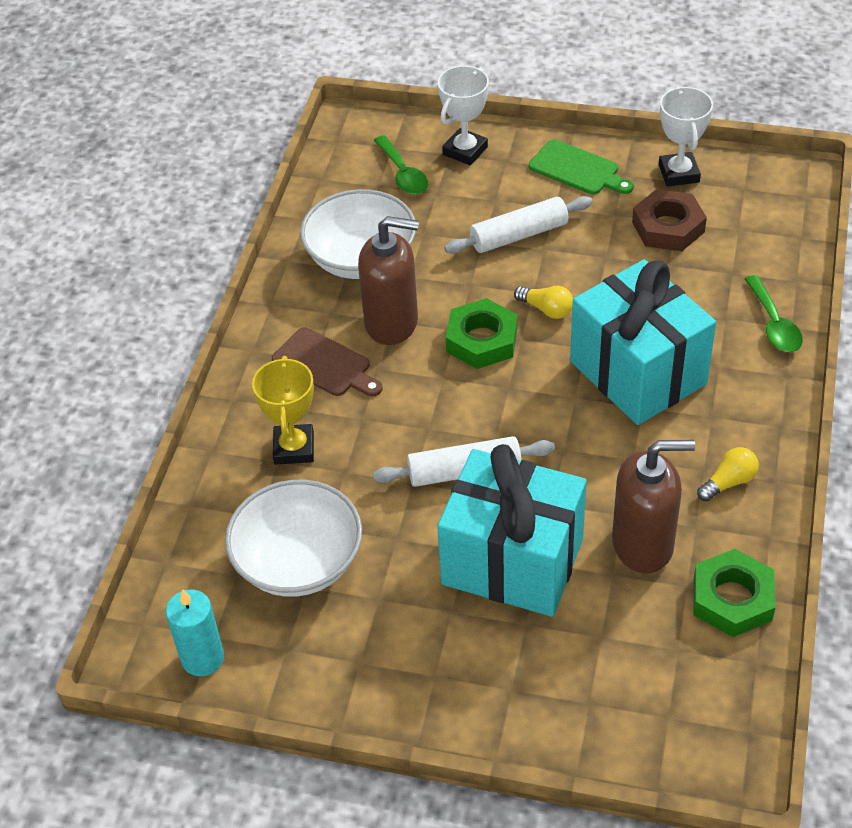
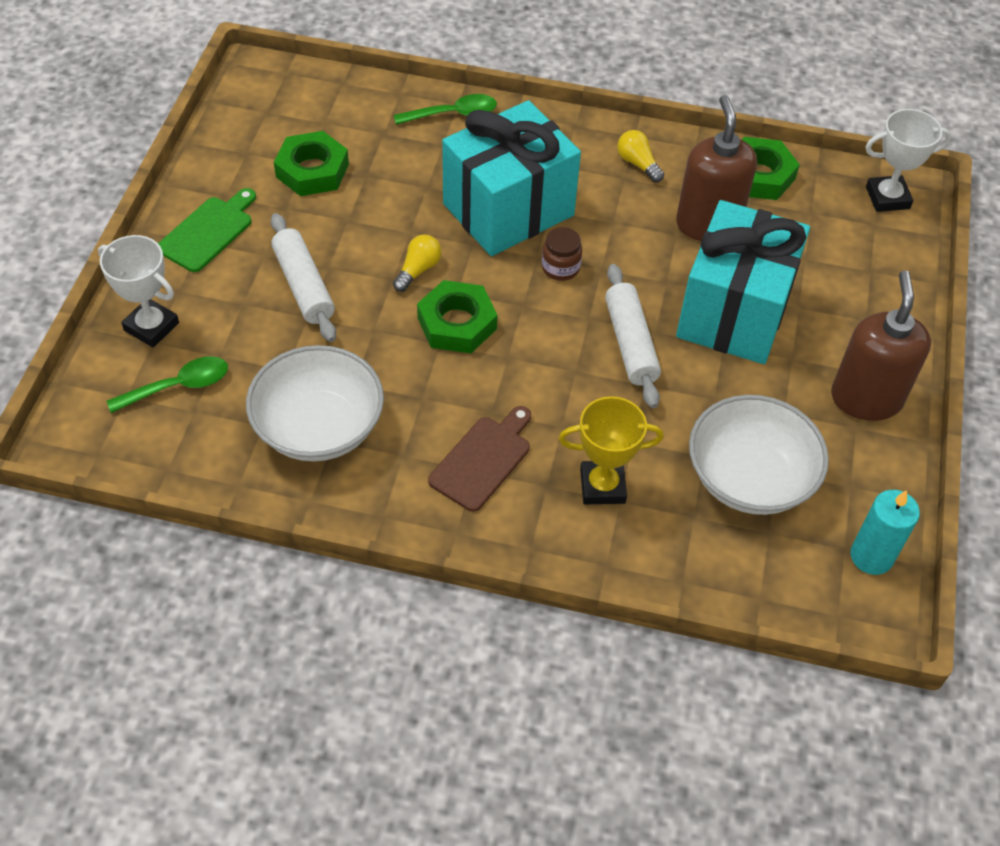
camera: 95 degrees left, 5 degrees up
(392, 323) = (424, 399): brown soap dispenser -> brown soap dispenser (866, 398)
(561, 415) = (560, 268): none -> brown jar
(668, 227) = (312, 170): brown nut -> green nut
(679, 173) = (233, 155): white trophy -> white trophy (887, 198)

